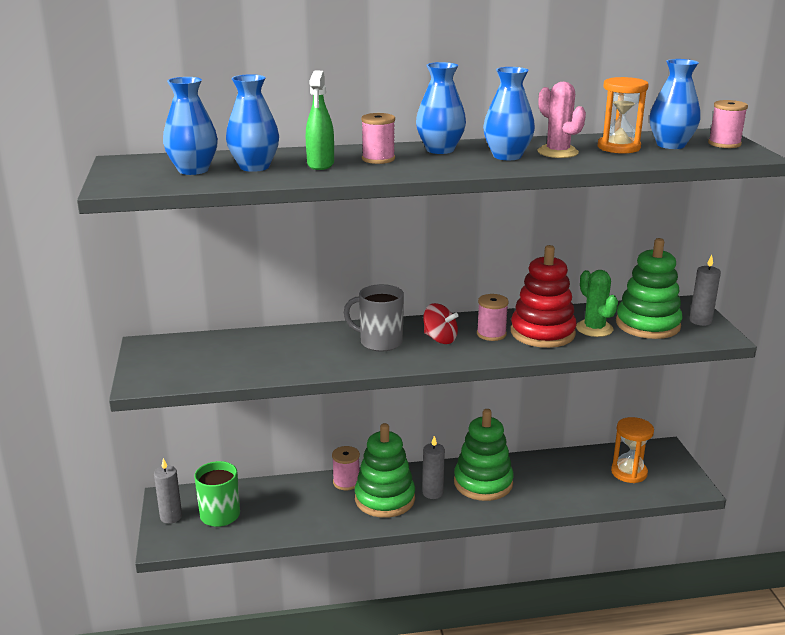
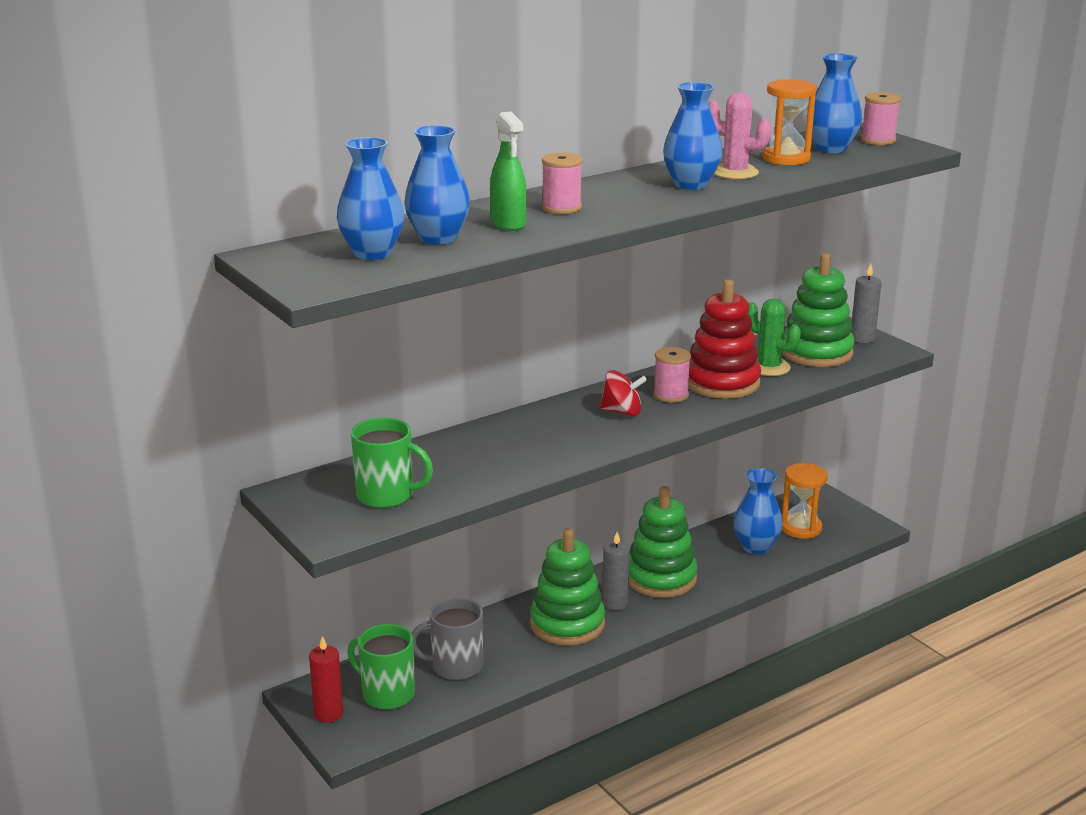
camera: 25 degrees left, 0 degrees up
(171, 517) = (328, 713): grey candle -> red candle
(207, 363) = (386, 495): none -> green mug
(346, 482) = (508, 618): pink spool -> none
(380, 342) = (560, 429): grey mug -> grey mug (455, 666)
(440, 150) = (611, 187): blue vase -> blue vase (756, 547)

